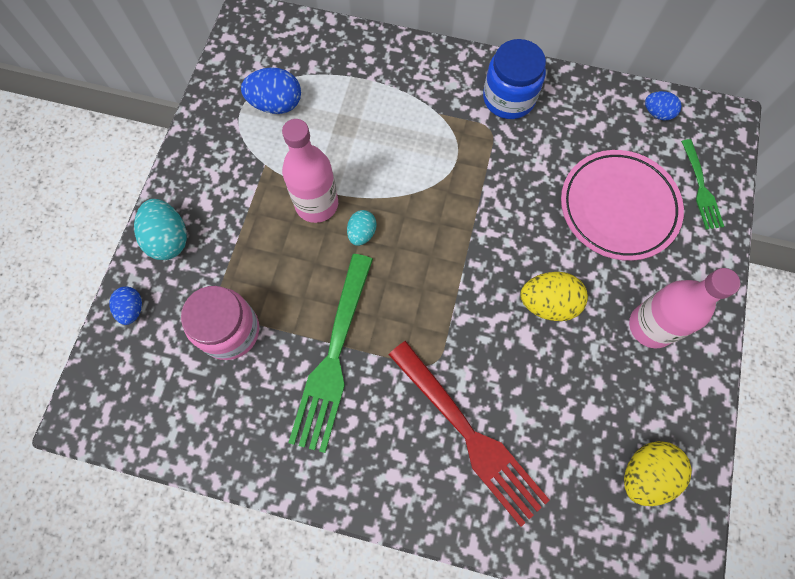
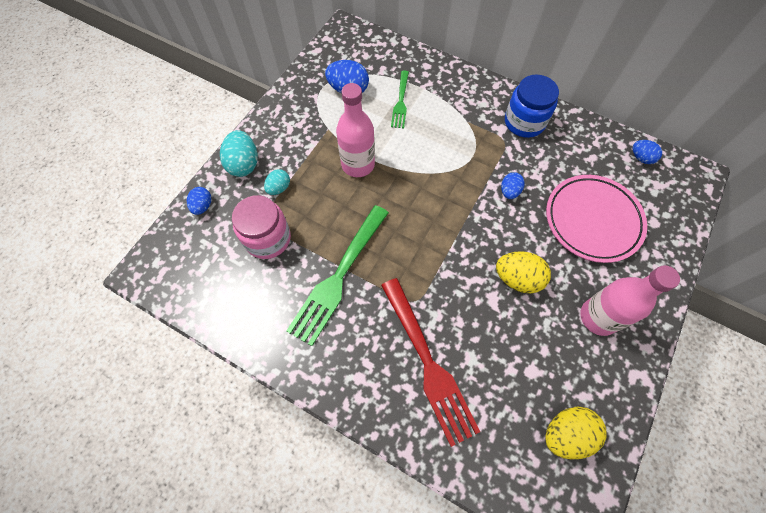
camera: 15 degrees right, 5 degrees down
(362, 233) = (385, 193): turquoise egg -> turquoise egg (279, 188)
(512, 194) = (509, 191): none -> blue egg
(700, 187) = (664, 220): green fork -> green fork (400, 101)

